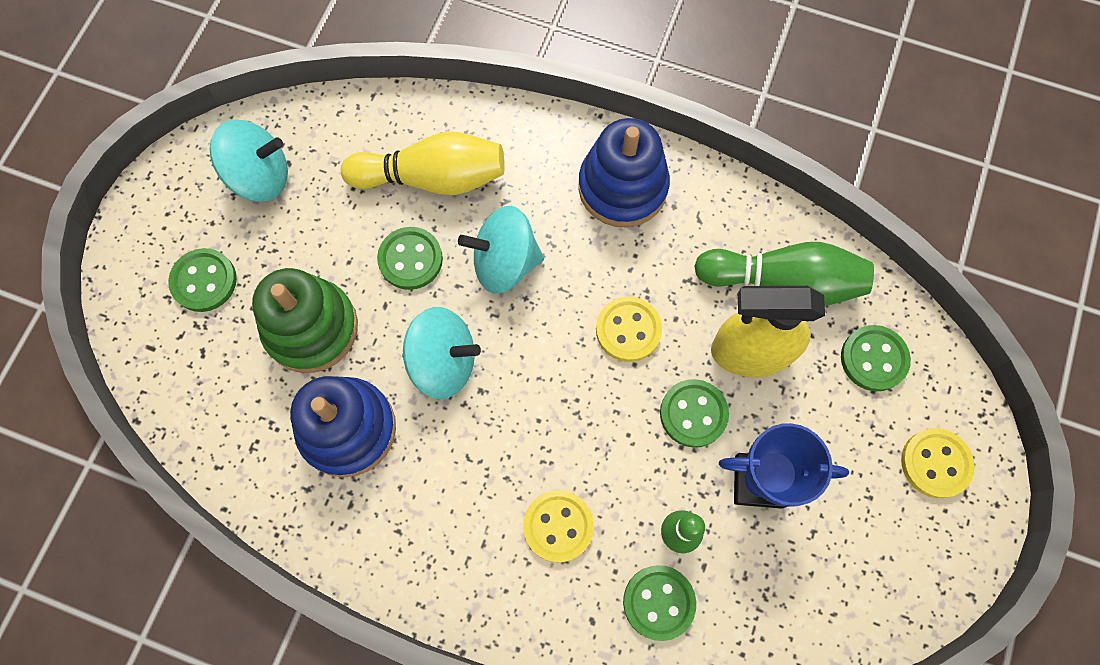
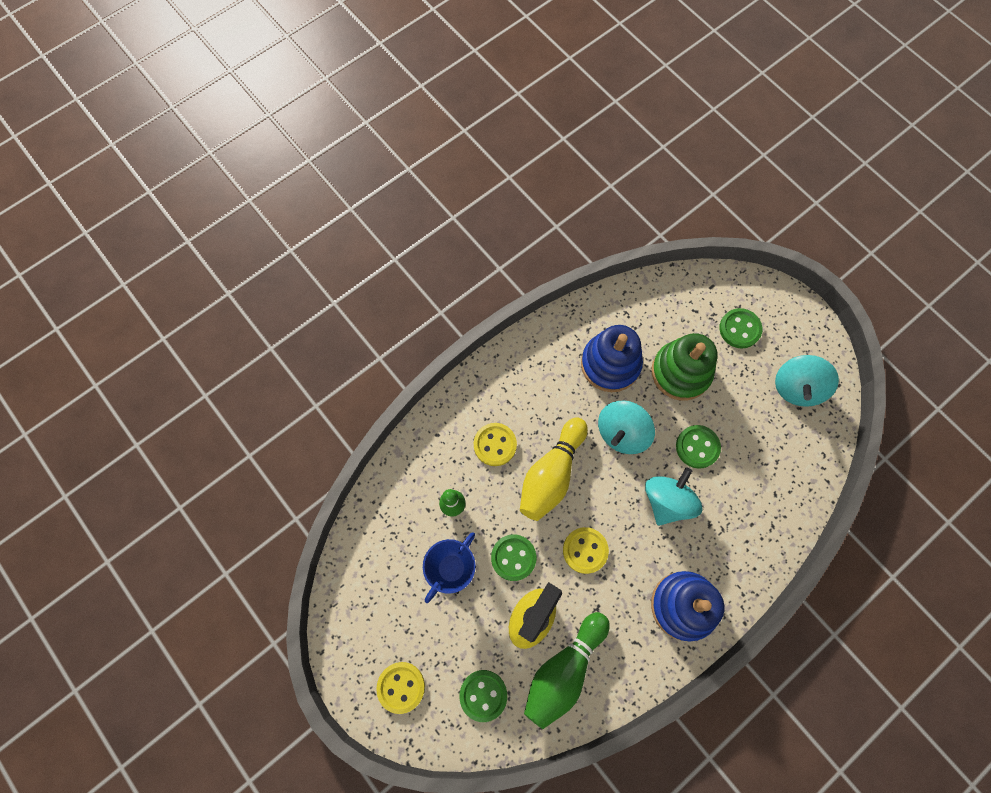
camera: 120 degrees right, 0 degrees up
(432, 178) = (748, 488): yellow bowling pin -> yellow bowling pin (551, 474)
(659, 602) = (425, 474): green button -> none

